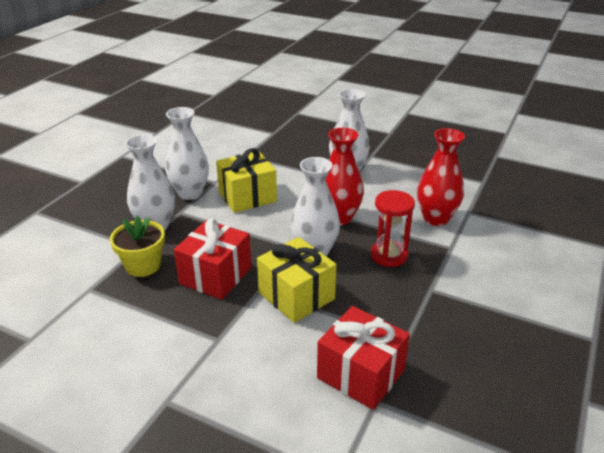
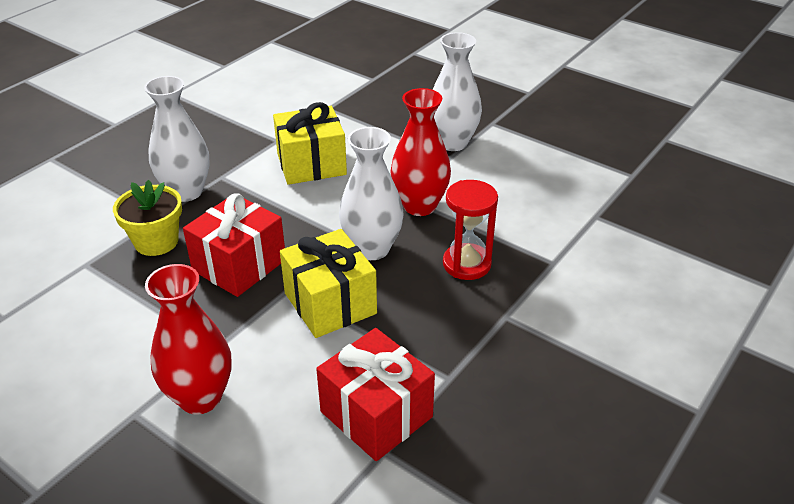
camera: 10 degrees right, 5 degrees up
(190, 193) = (241, 153): white vase -> none
(436, 218) = (547, 220): red vase -> red vase (200, 397)

